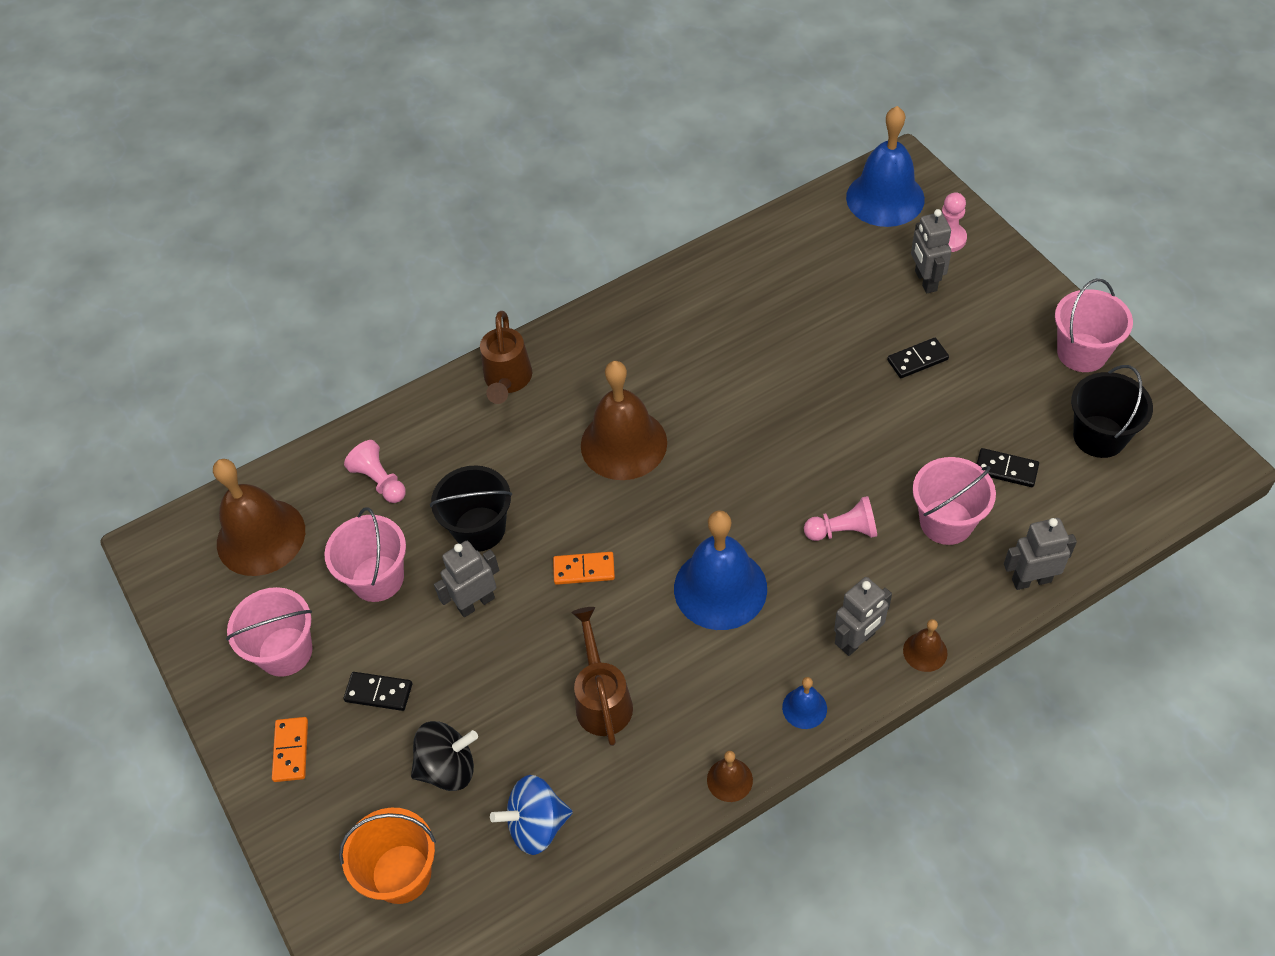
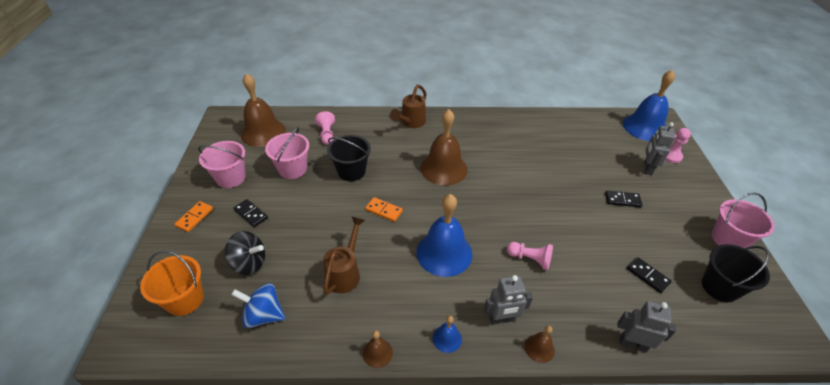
camera: 25 degrees right, 10 degrees down
(476, 603) = (324, 199): grey robot -> none
(946, 522) = (594, 284): pink bucket -> none

